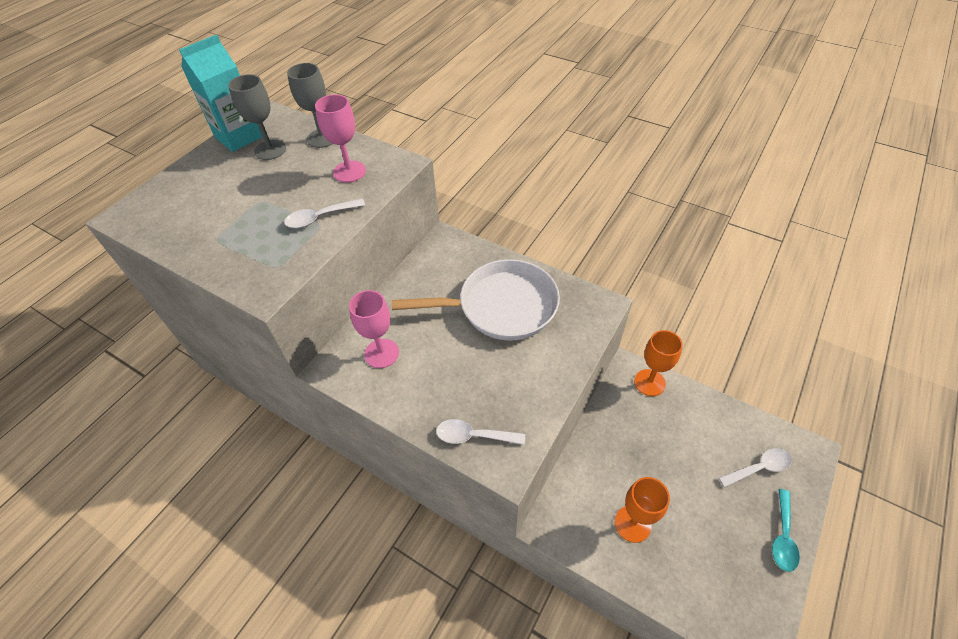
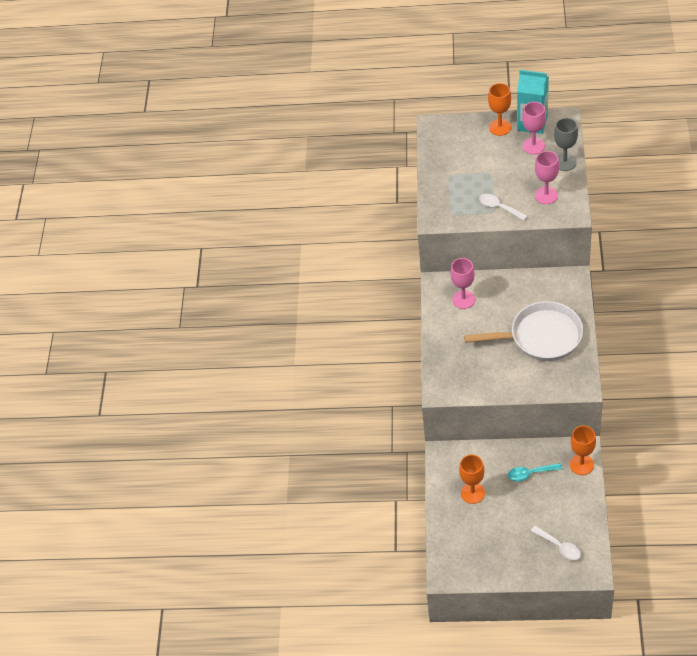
camera: 65 degrees right, 0 degrees up
(209, 163) = (500, 127): none -> orange goblet
(270, 150) = (533, 146): grey goblet -> pink goblet
(473, 436) = (445, 369): white spoon -> none
(501, 306) = (541, 337): white pan -> white pan turned 60 degrees counterclockwise
(783, 536) = (519, 571): turquoise spoon -> turquoise spoon (530, 474)

